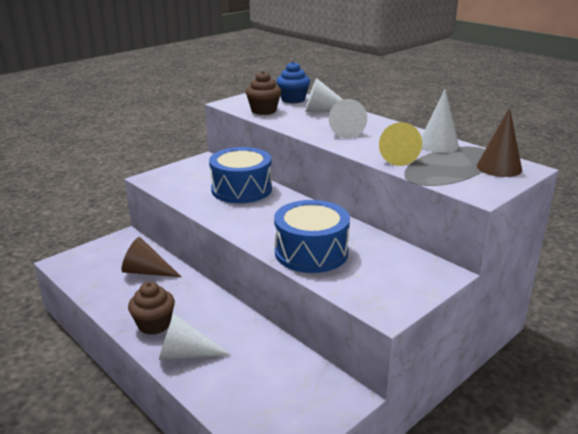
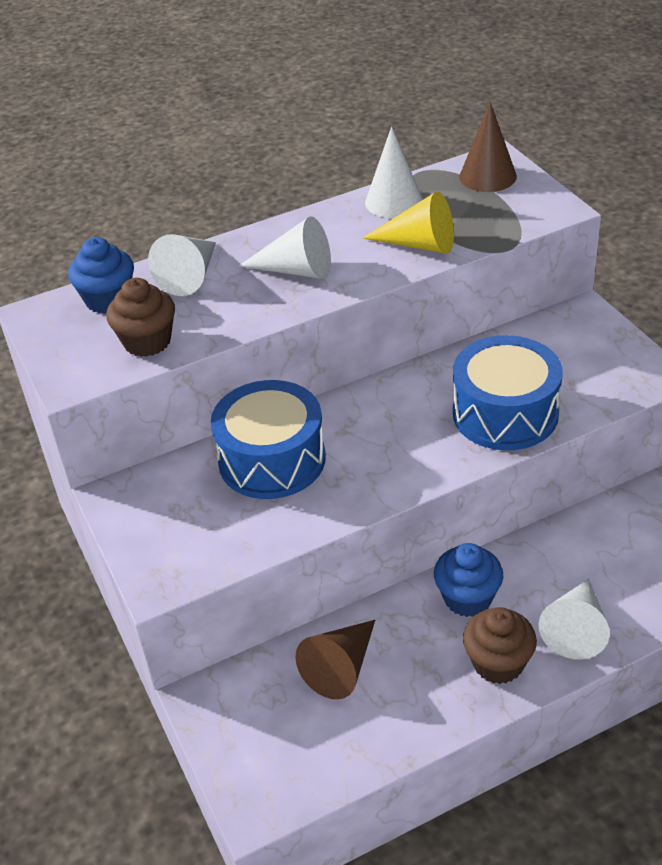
camera: 70 degrees left, 15 degrees up
(204, 307) = (467, 598): none -> blue cupcake

